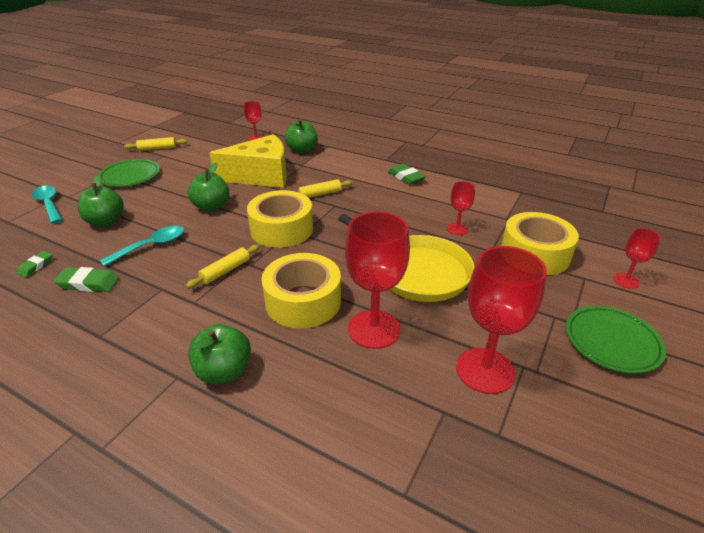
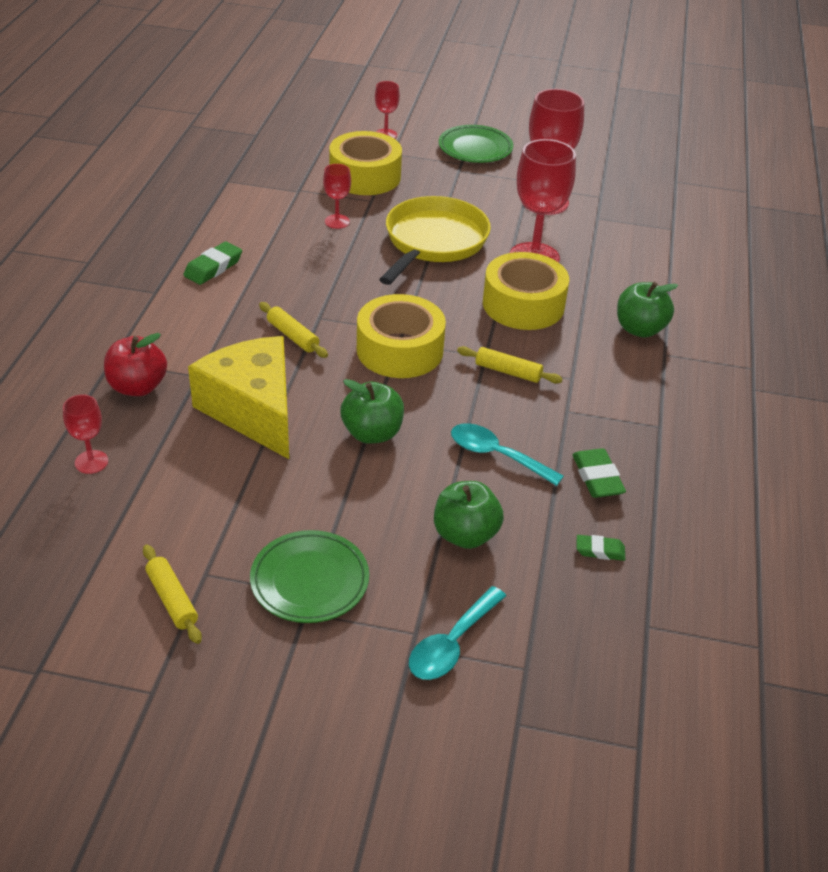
camera: 110 degrees left, 5 degrees up
(302, 150) = (138, 387): green apple -> red apple

